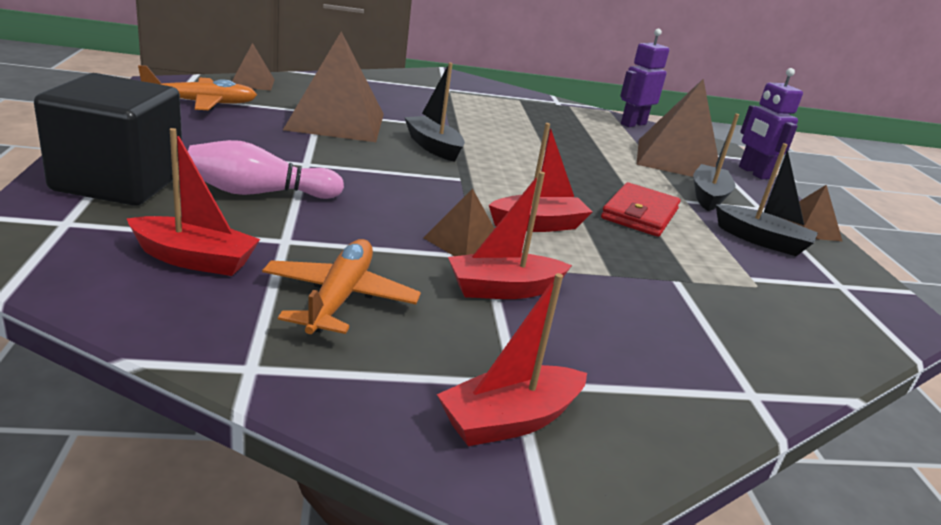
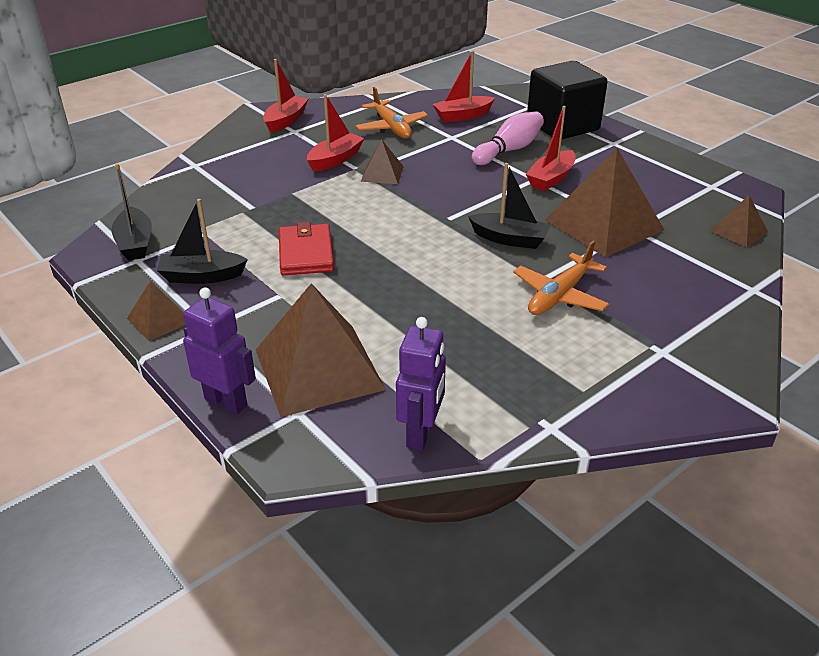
camera: 150 degrees right, 10 degrees up
(201, 103) = (687, 188): orange plane -> orange plane (560, 295)
(538, 225) = (360, 205): red boat -> red boat (551, 178)
(708, 196) = (262, 313): black boat -> black boat (135, 243)

